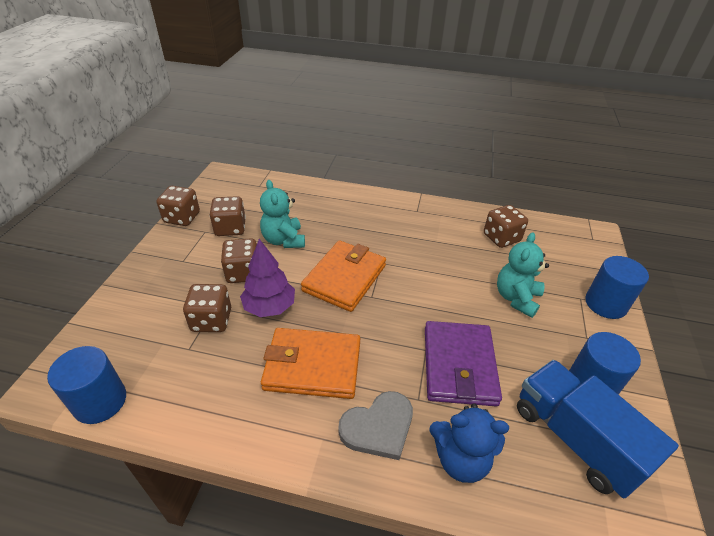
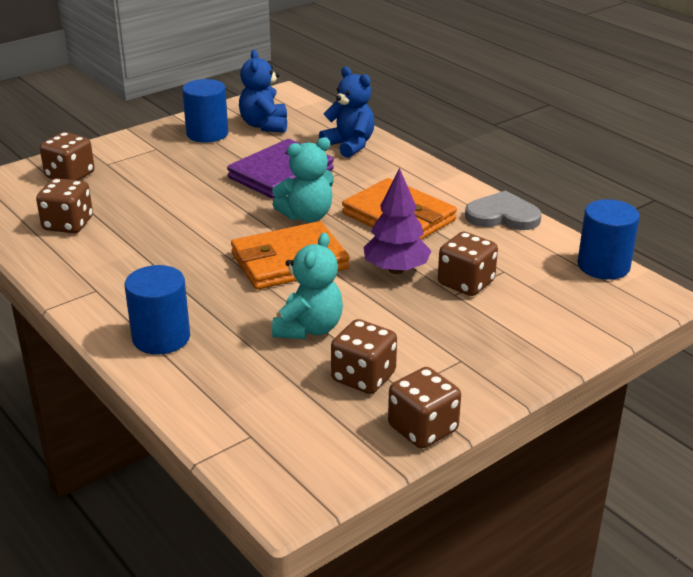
camera: 140 degrees left, 10 degrees down
(243, 273) = (395, 312): brown dice -> brown dice (70, 175)
(378, 427) = (385, 173): grey heart -> grey heart (502, 215)
(516, 298) = (158, 184): turquoise teddy bear -> turquoise teddy bear (307, 216)
(575, 438) = (264, 125): blue truck -> blue teddy bear
(605, 304) = (97, 153): blue cylinder -> blue cylinder (161, 338)

